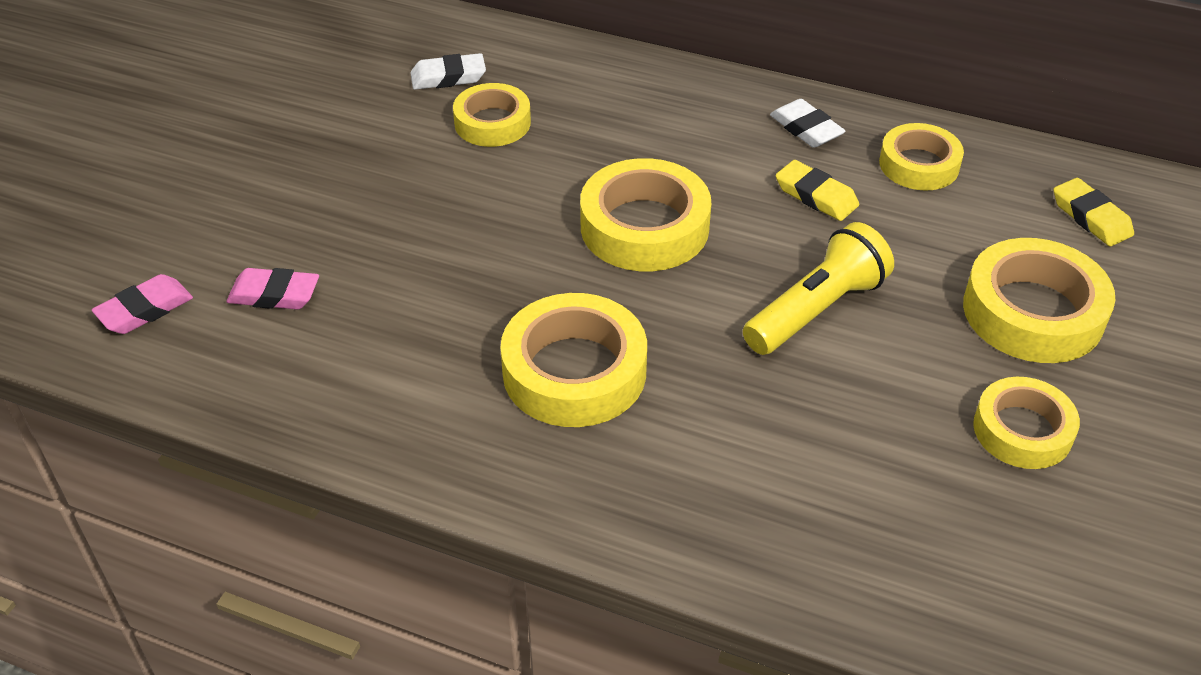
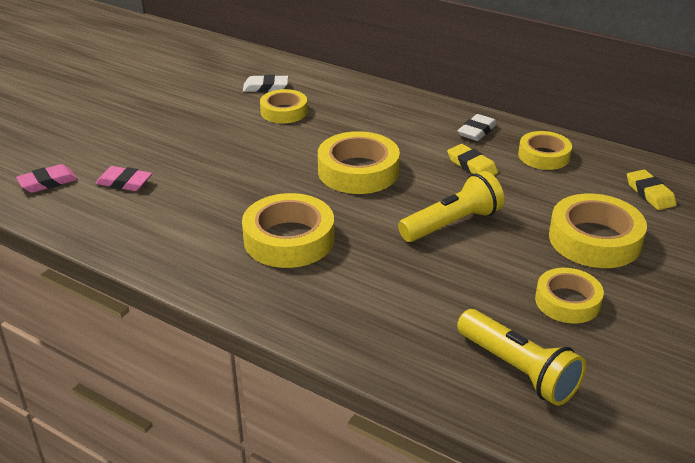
camera: 10 degrees right, 10 degrees down
(806, 129) = (477, 131): white eraser -> white eraser turned 60 degrees clockwise
(984, 563) = (518, 370): none -> yellow flashlight

